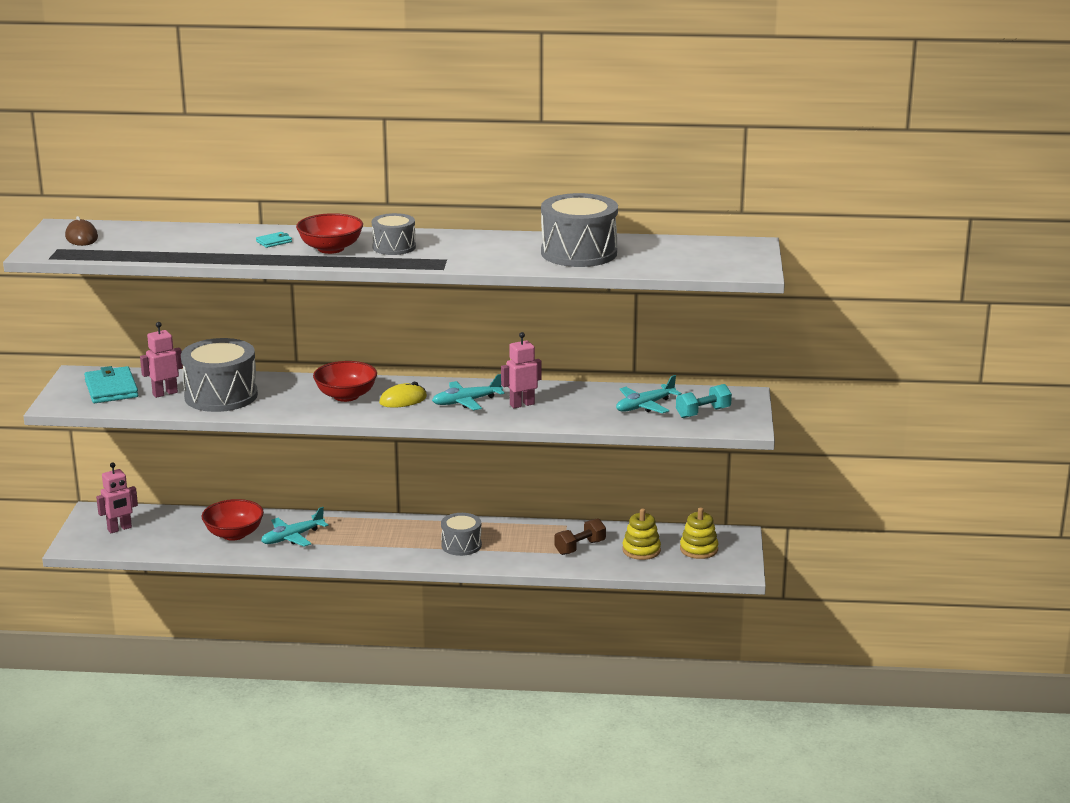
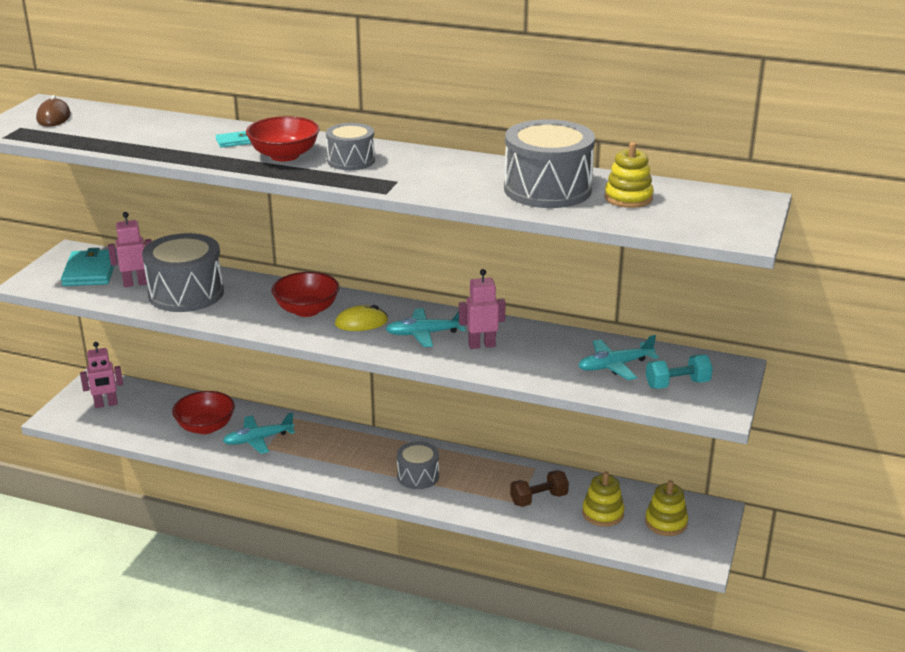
camera: 15 degrees right, 5 degrees up
(649, 253) = (628, 198): none -> yellow stacking toy

